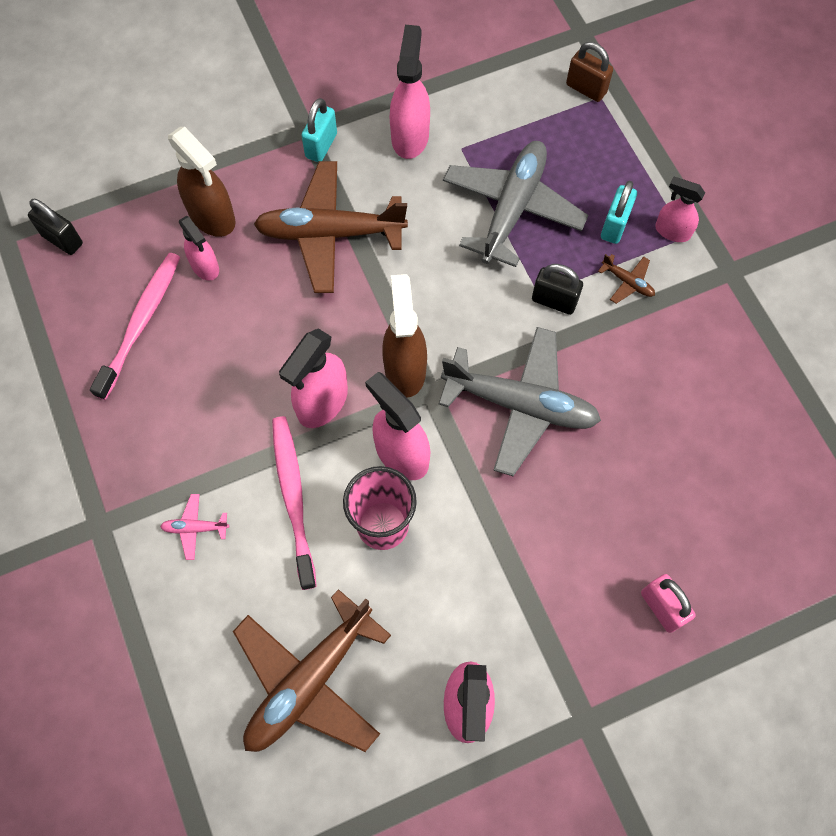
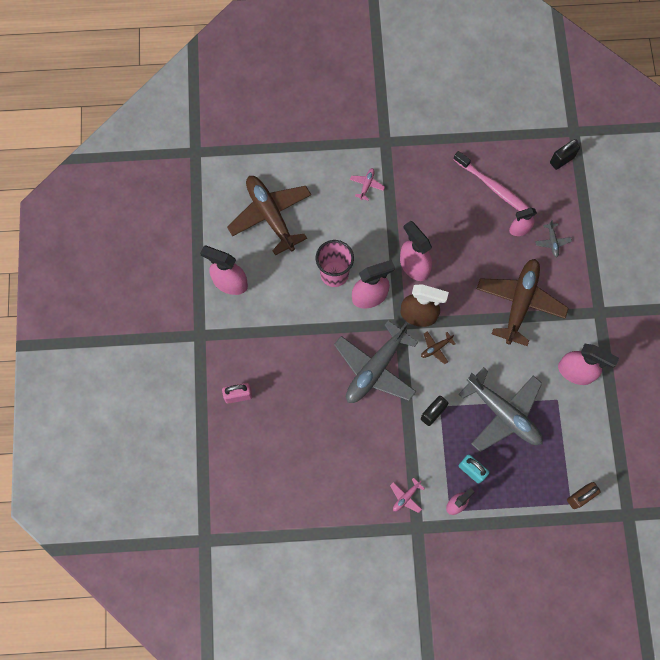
camera: 110 degrees right, 5 degrees up
(212, 216) = (552, 242): brown spray bottle -> grey plane
(293, 497) = (365, 235): pink toothbrush -> none
(321, 146) = (584, 317): turquoise padlock -> none
(627, 282) = (430, 461): brown plane -> brown plane (436, 348)
(696, 299) = (406, 497): none -> pink plane

